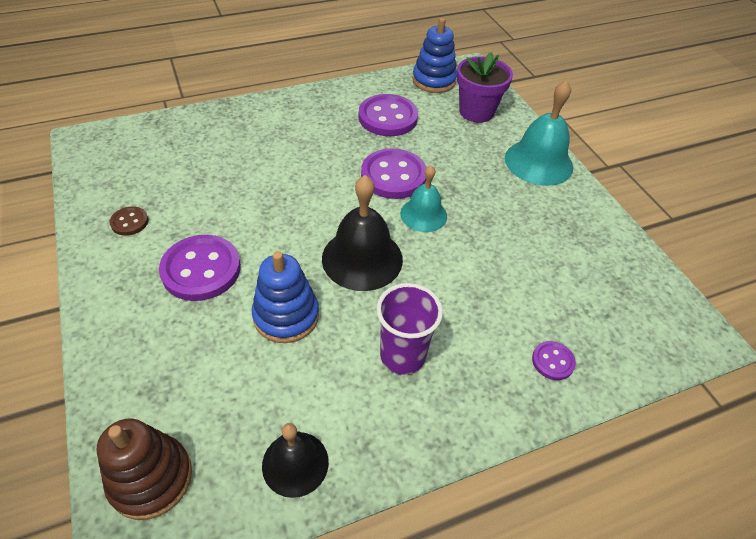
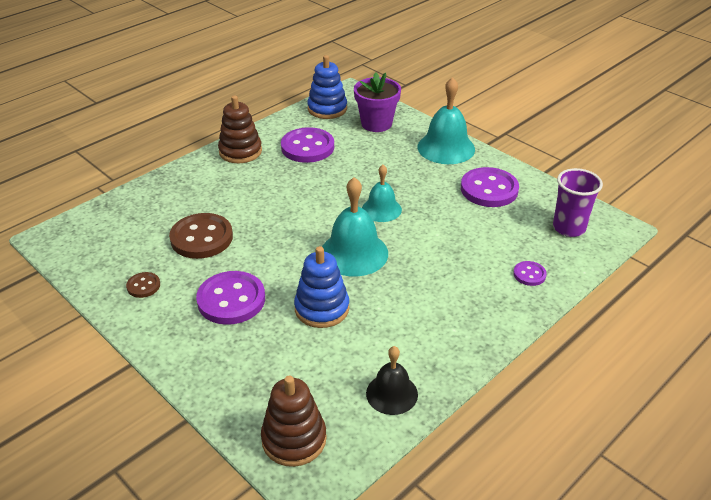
camera: 20 degrees left, 10 degrees down
(219, 187) = (201, 238): none -> brown button
(318, 102) = (240, 151): none -> brown stacking toy
(362, 258) = (354, 253): black bell -> turquoise bell
(393, 176) = (340, 189): purple button -> purple button (489, 189)
(402, 355) = (424, 305): purple cup -> purple cup (569, 228)

